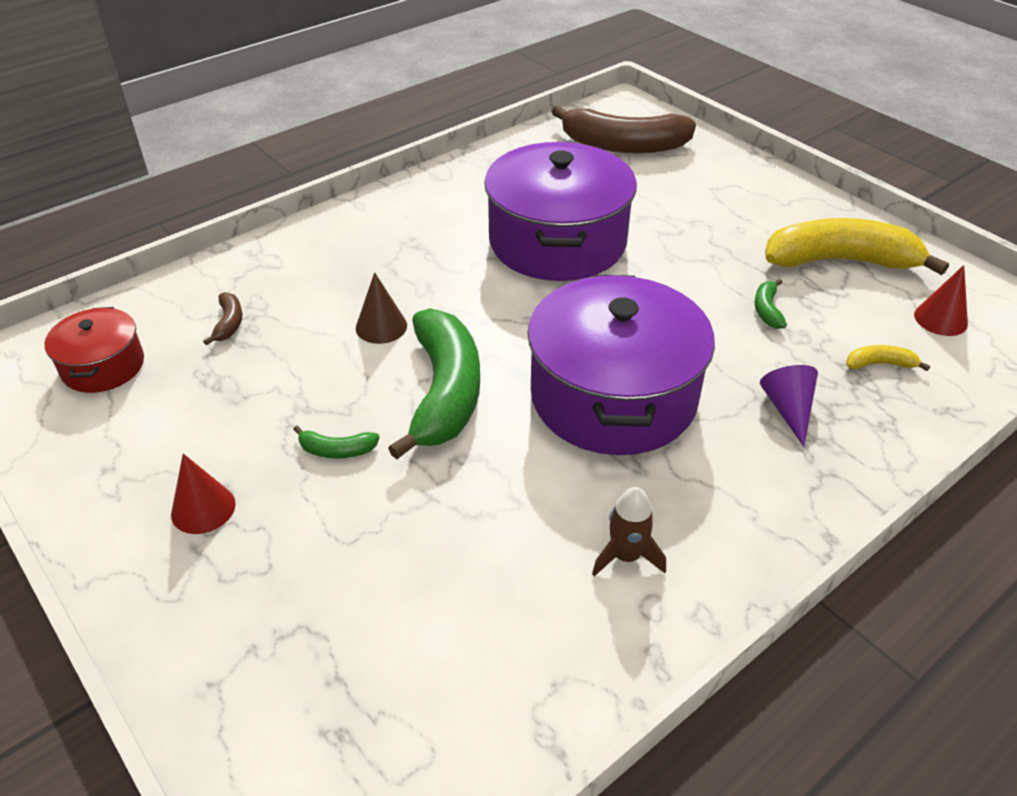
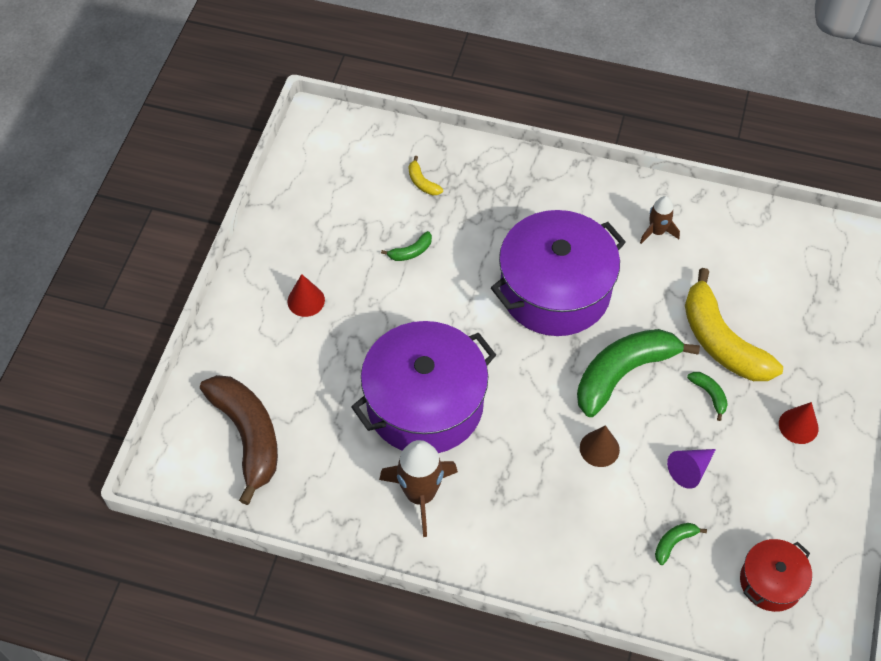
camera: 125 degrees left, 15 degrees up
(229, 323) = (674, 542): brown banana -> green banana
(467, 203) = (420, 494): none -> brown rocket
(788, 409) = (497, 209): purple cone -> purple cone (690, 470)
(840, 261) = (323, 234): yellow banana -> yellow banana (721, 341)
(940, 319) = (353, 167): red cone -> red cone (306, 300)

